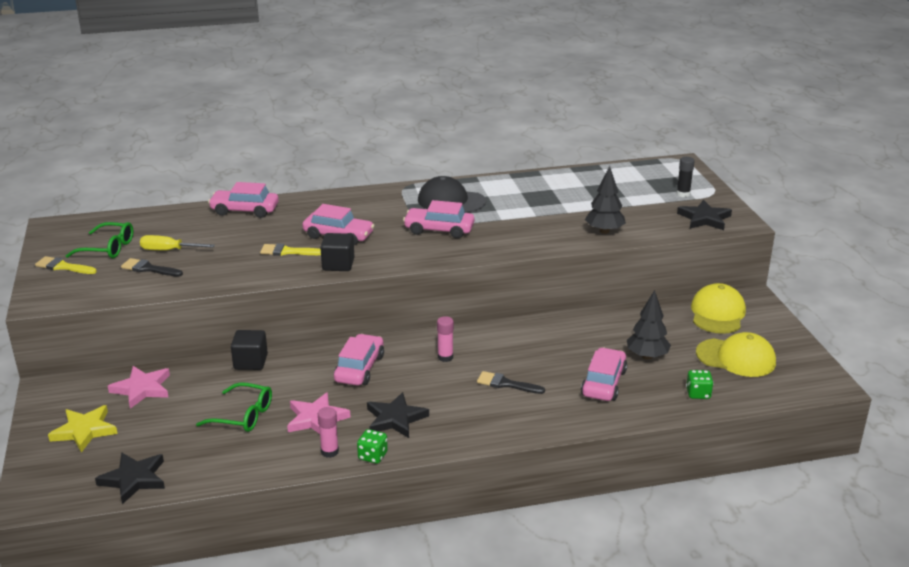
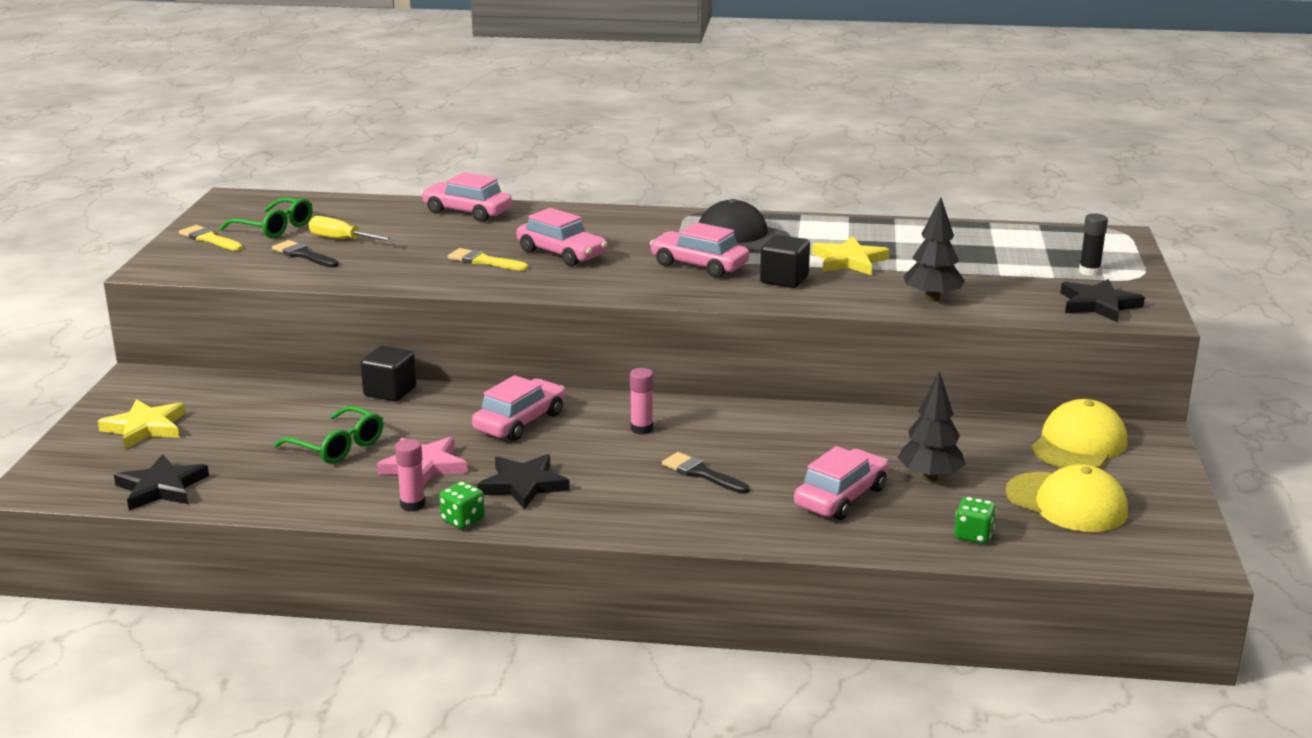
camera: 20 degrees right, 5 degrees down
(142, 389) = (242, 397): pink star -> none
(338, 264) = (535, 283): black cube -> black cube (784, 280)
(533, 210) = (849, 261): none -> yellow star

